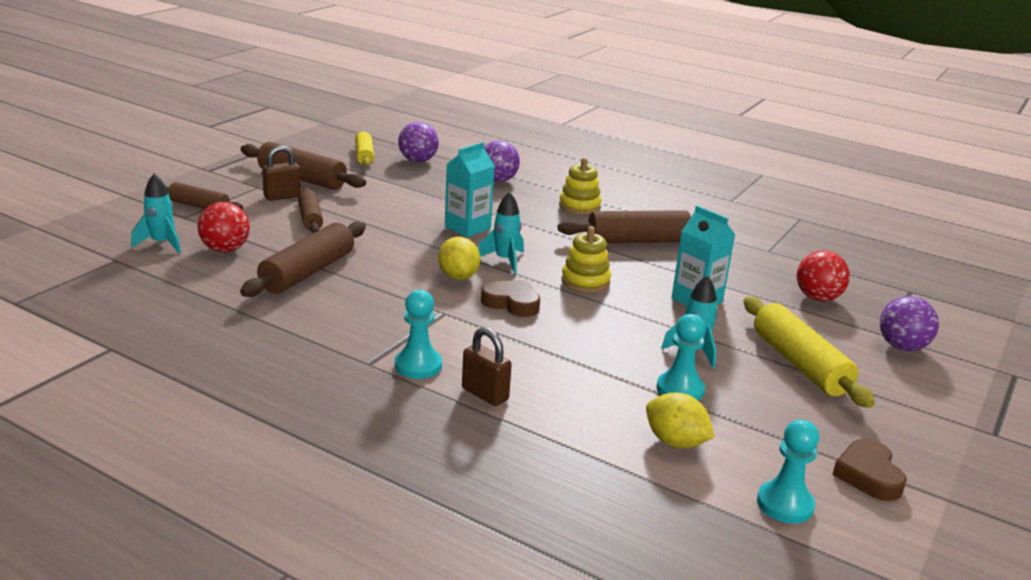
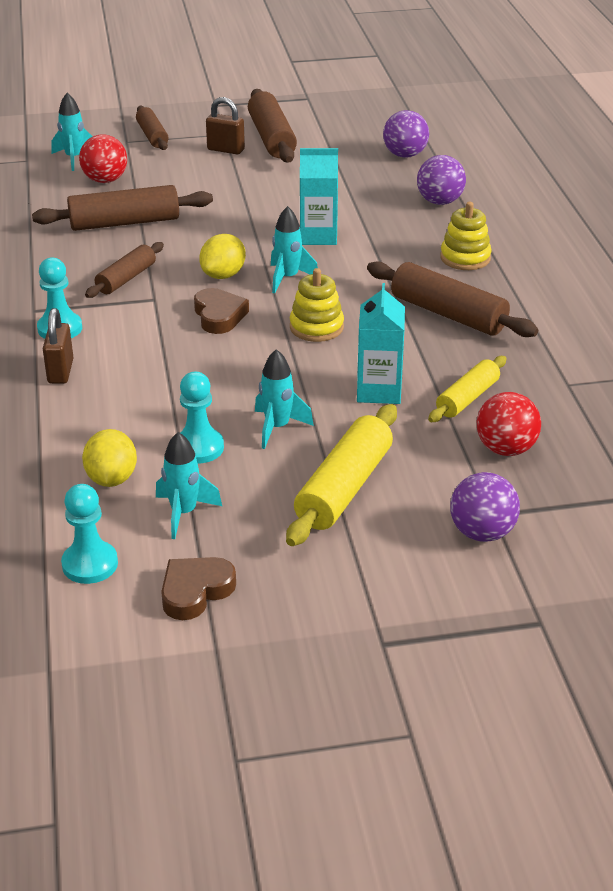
camera: 50 degrees right, 10 degrees up
(310, 218) = (211, 177): brown rolling pin -> brown rolling pin (126, 279)
(364, 156) = (366, 133): yellow rolling pin -> yellow rolling pin (467, 398)
(760, 434) = (184, 513): none -> turquoise rocket

